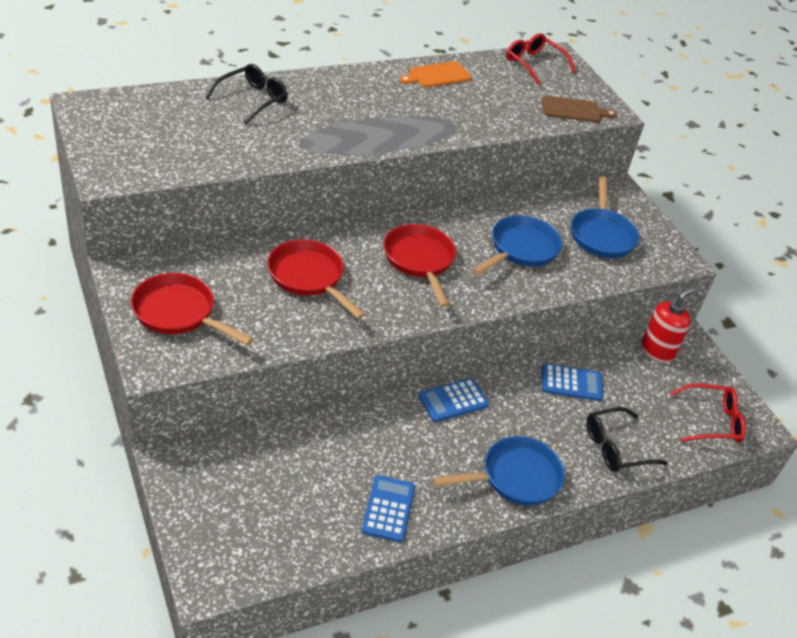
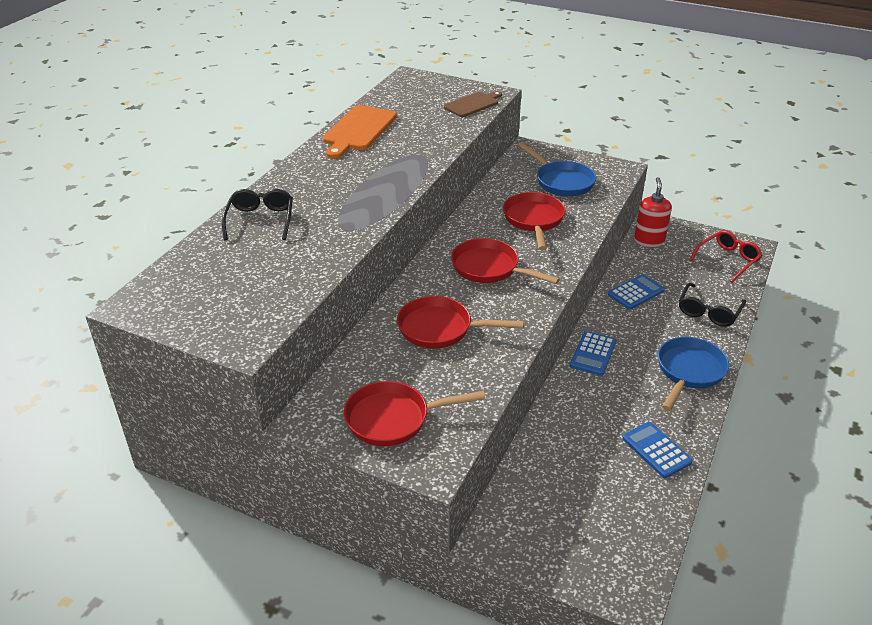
camera: 35 degrees left, 5 degrees down
(437, 75) = (358, 130): orange cutting board -> orange cutting board, size x1.54
(521, 249) = (534, 220): blue pan -> red pan
(534, 64) = (405, 89): red glasses -> none

